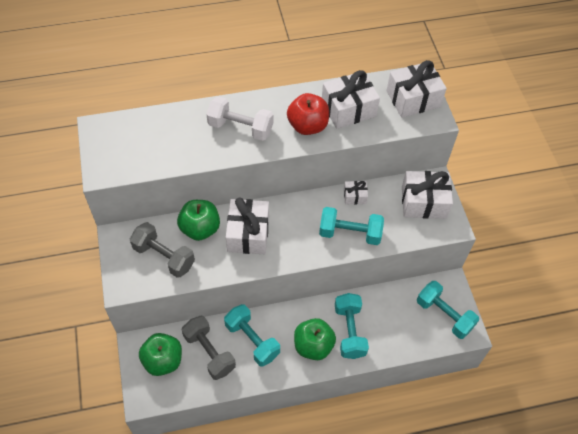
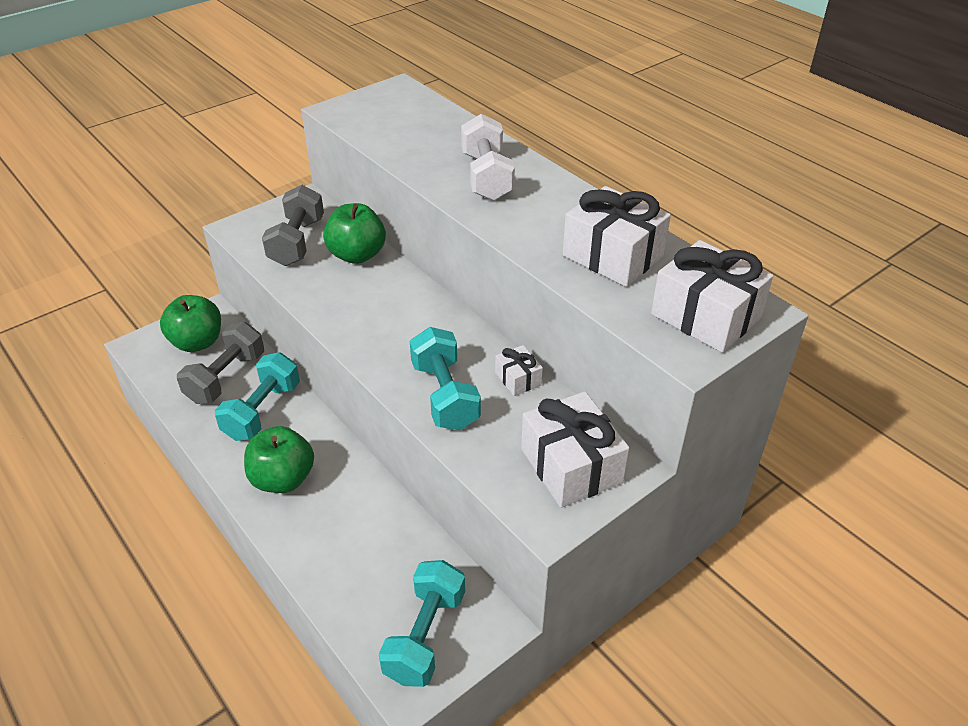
camera: 65 degrees right, 15 degrees down
(248, 234) = (376, 297): white gift -> none
(307, 126) = (543, 229): red apple -> none
(349, 331) = (328, 513): turquoise dumbbell -> none

